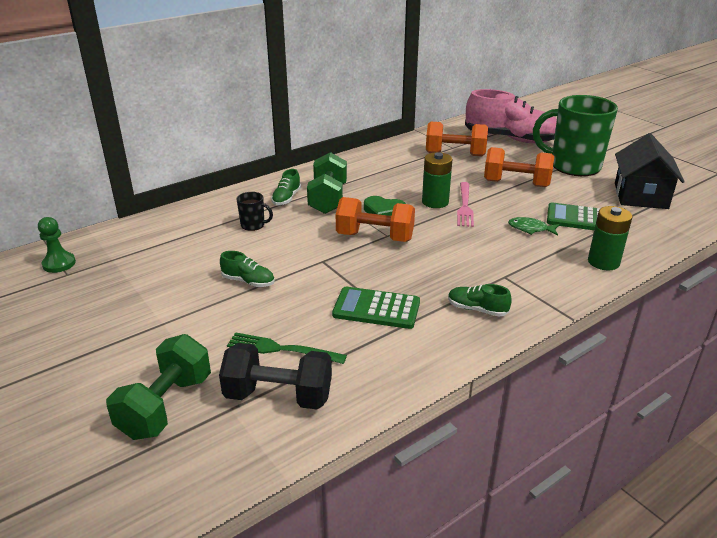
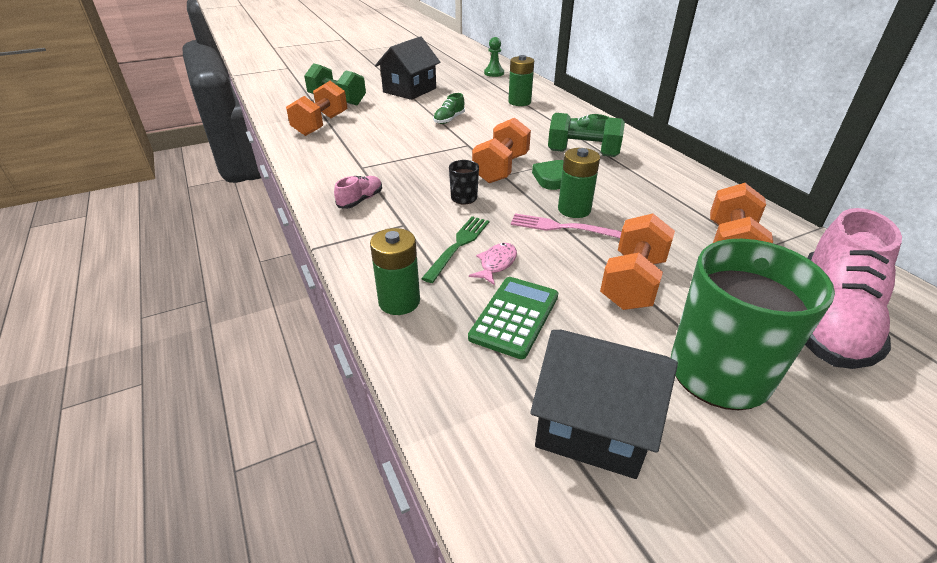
camera: 100 degrees right, 5 degrees up
(125, 333) = (409, 90): none -> black house
(186, 237) = (519, 102): none -> green battery
(253, 225) = (534, 122): black mug -> black mug (463, 198)
(278, 396) = (321, 125): black dumbbell -> orange dumbbell
(281, 349) = (364, 127): green fork -> green fork (458, 245)
(376, 309) = (388, 159): green calculator -> none
(477, 309) = (360, 200): green shoe -> pink shoe
(530, 229) = (496, 264): green fish -> pink fish

